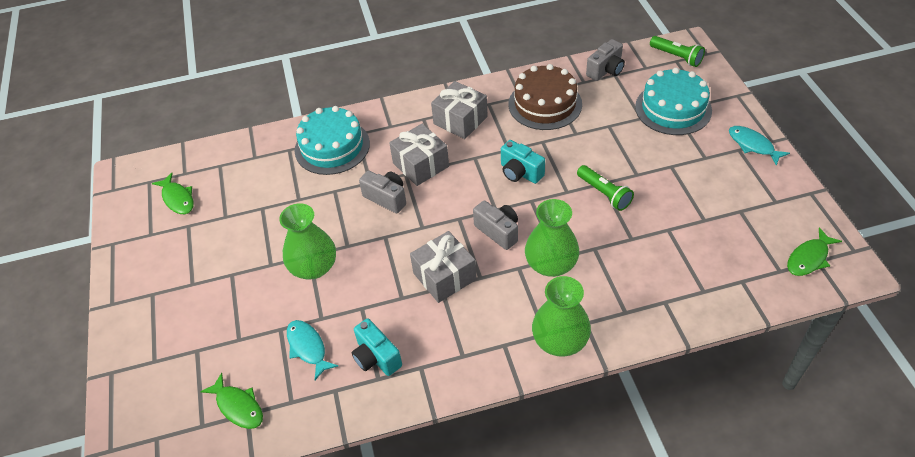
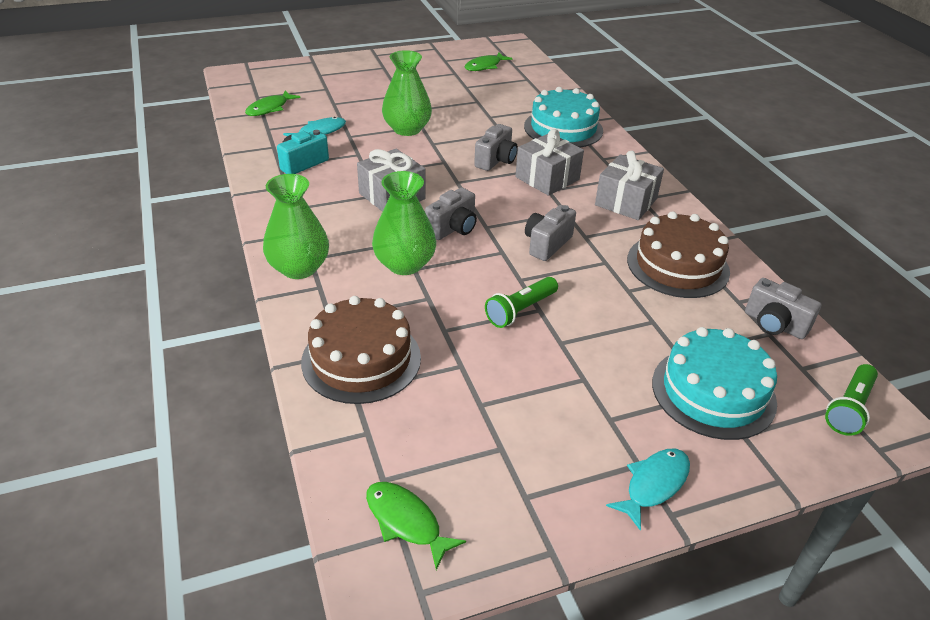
camera: 80 degrees right, 10 degrees down
(520, 173) = (547, 244): turquoise camera -> grey camera
(671, 288) = (361, 359): none -> brown cake

